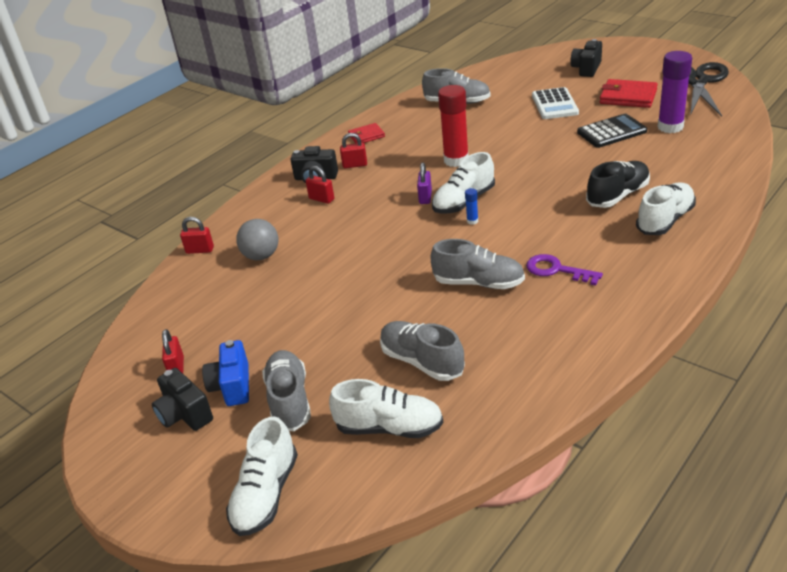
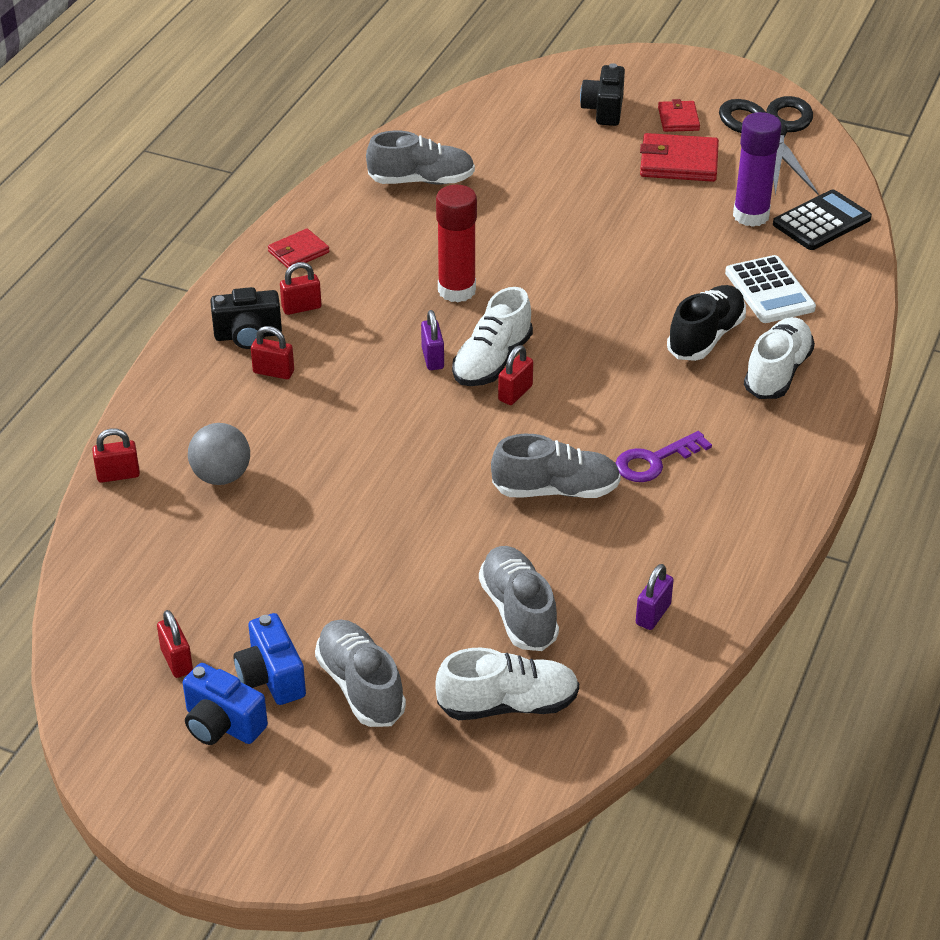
camera: 20 degrees left, 5 degrees up
(184, 414) = (222, 724): black camera -> blue camera
(266, 494) = (383, 810): white shoe -> none
(422, 362) = (518, 612): grey shoe -> grey shoe turned 45 degrees clockwise
(472, 221) = (515, 393): blue glue stick -> red padlock
(522, 375) = (653, 614): none -> purple padlock
(554, 104) = (574, 180): white calculator -> white calculator (769, 291)
(556, 270) = (654, 461): purple key -> purple key turned 45 degrees counterclockwise
(611, 132) = (671, 228): black calculator -> black calculator (821, 221)
(634, 74) = (678, 119): none -> red wallet

